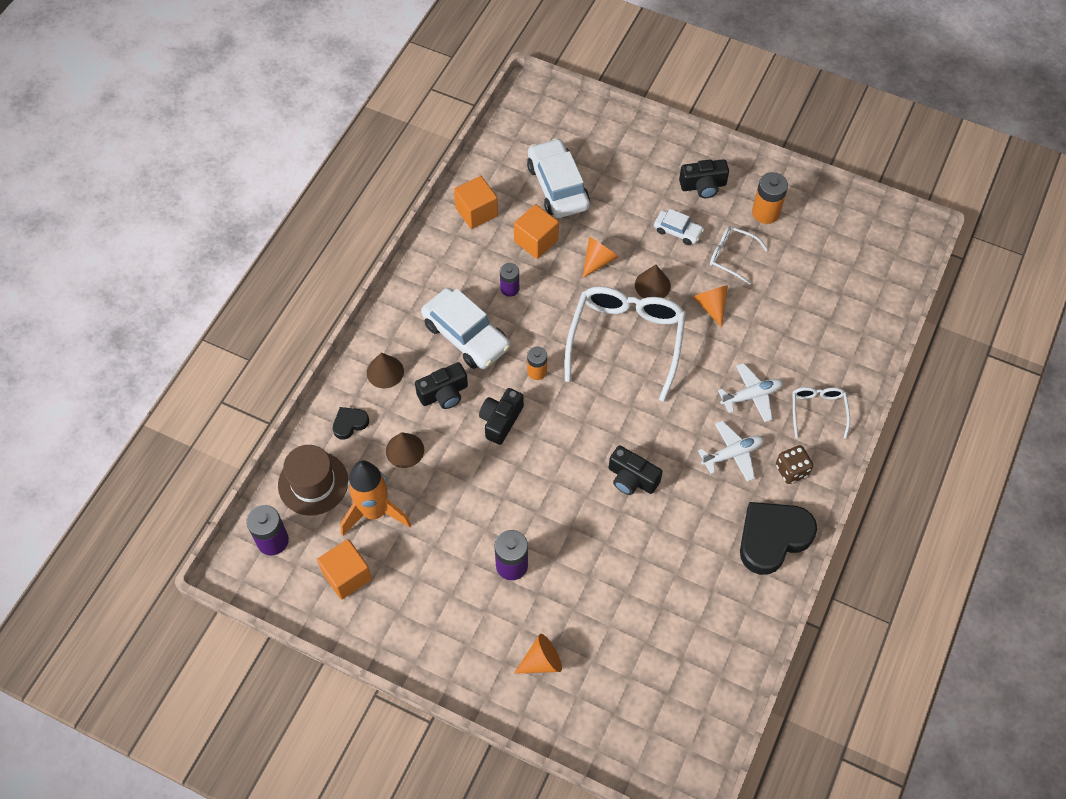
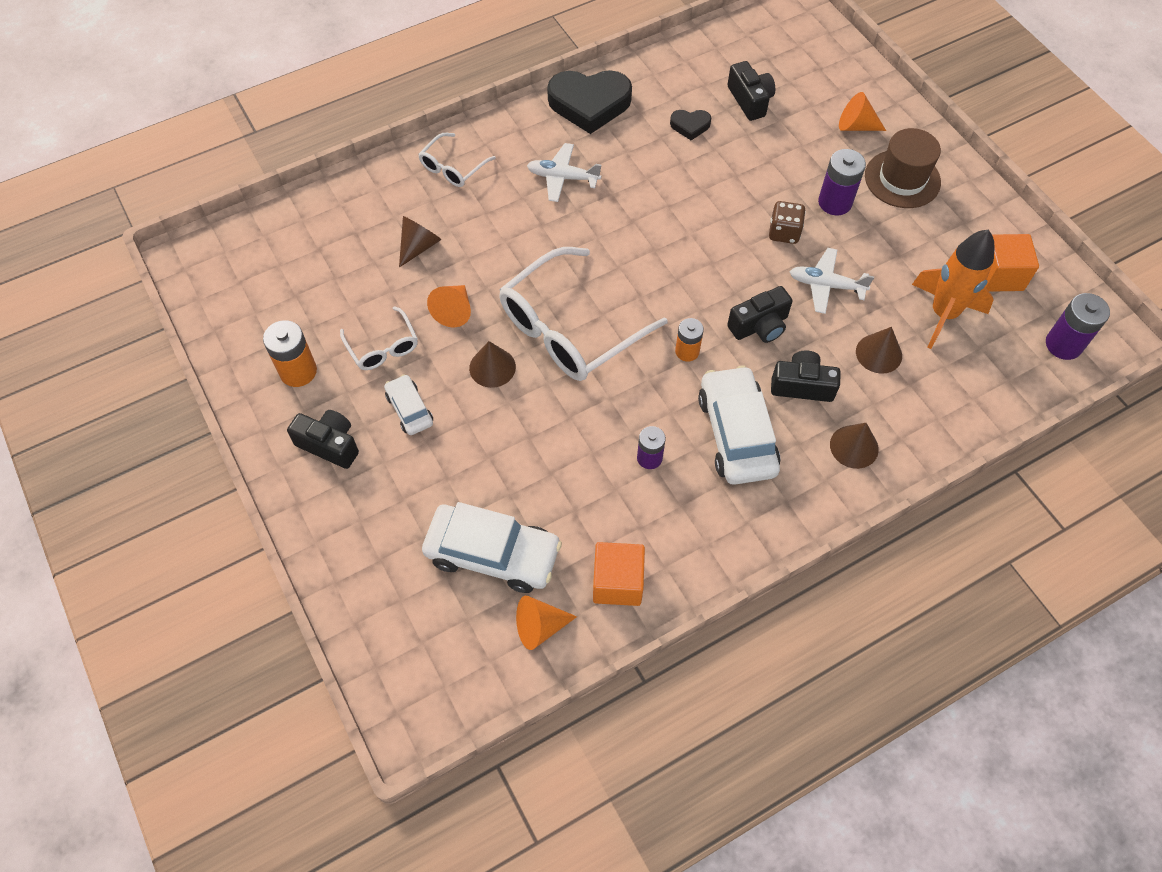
camera: 145 degrees left, 0 degrees up
(313, 483) = (995, 375): brown hat -> brown hat (902, 179)
(350, 423) = (924, 413): black heart -> black heart (690, 126)
(536, 241) = (575, 497): orange cube -> none
(557, 186) = (493, 553): white car -> white car turned 90 degrees counterclockwise
(598, 261) = (526, 429): orange cone -> orange cone (540, 627)
(632, 478) = (671, 208): black camera -> black camera (750, 100)
(751, 396) = (498, 212): white plane -> white plane (826, 285)
(778, 335) = (419, 246): none -> brown cone
(791, 470) = (524, 139): brown dice -> brown dice (784, 232)

